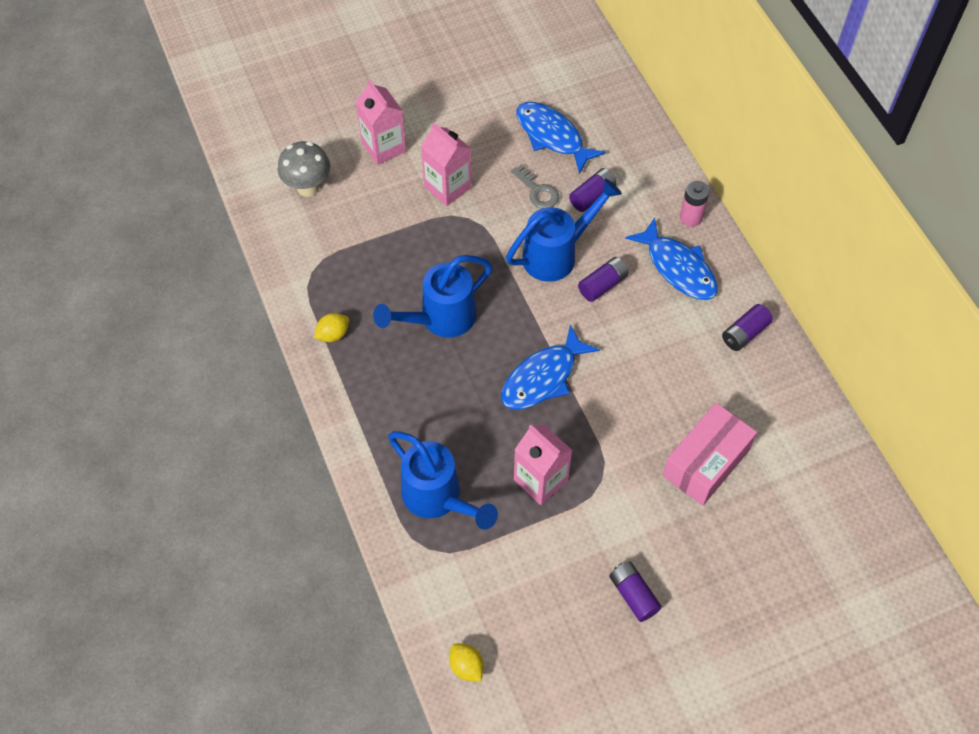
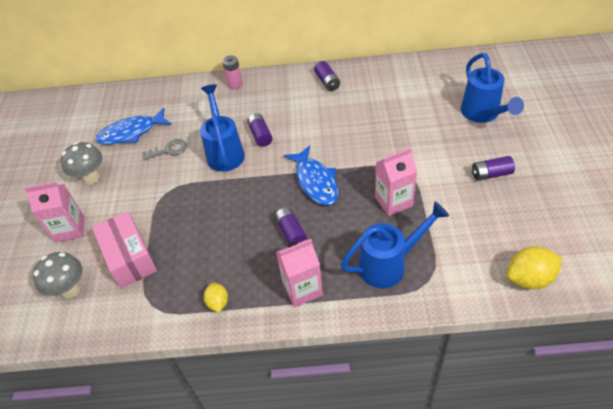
camera: 65 degrees left, 10 degrees down
(440, 319) = (241, 229): blue watering can -> blue watering can (483, 114)
(447, 187) = (132, 198): pink carton -> pink carton (302, 289)
(463, 130) = (91, 178): none -> grey mushroom
(466, 666) = (529, 278): yellow lemon -> yellow lemon, size x1.70
(592, 196) = (191, 124): purple battery -> purple battery (291, 232)
(678, 268) = (267, 98): blue fish -> none
(706, 463) = (408, 119): pink box -> pink box (129, 258)

